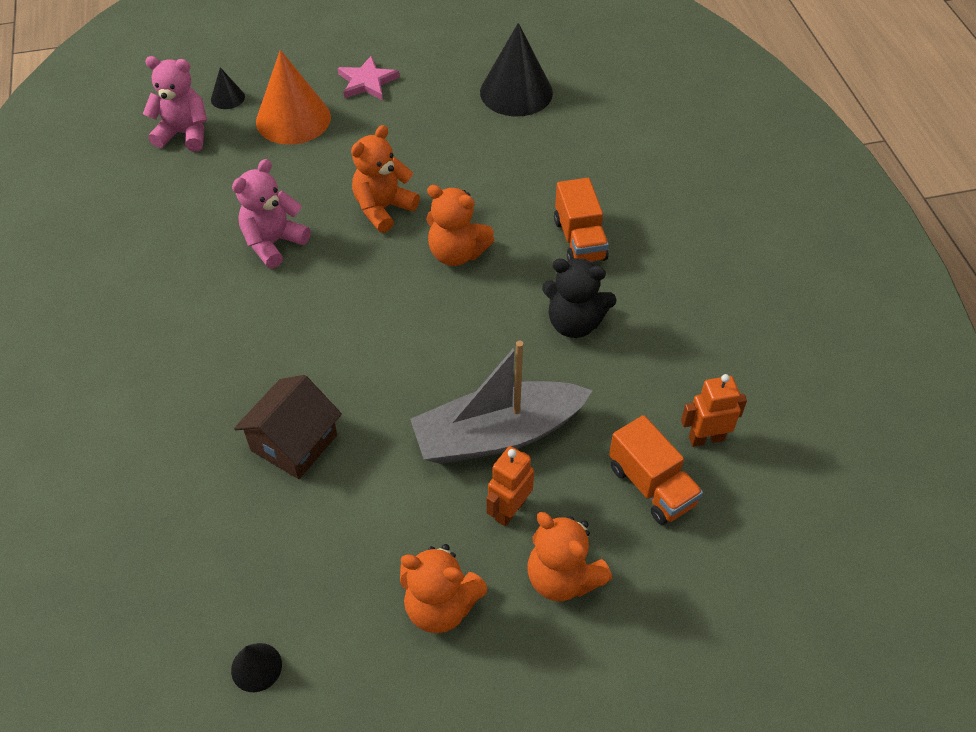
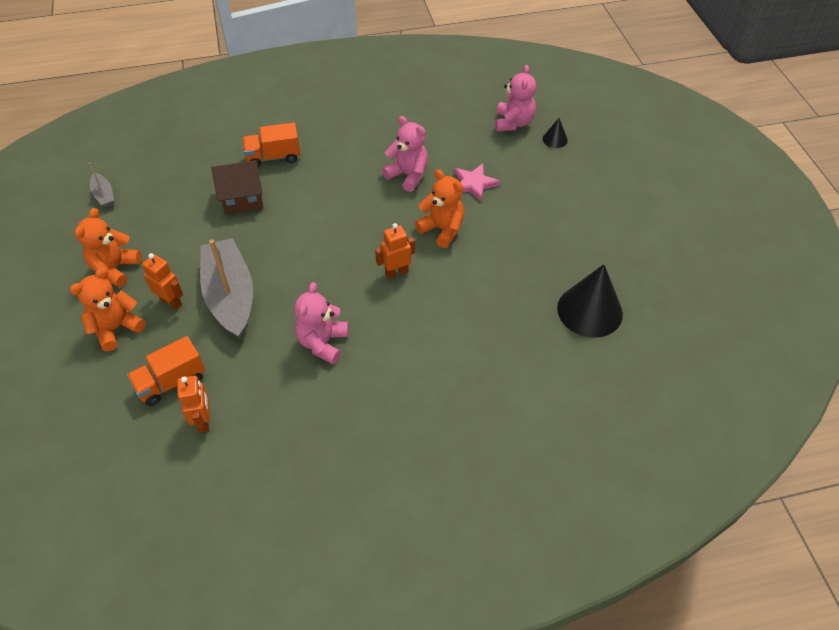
camera: 90 degrees right, 0 degrees up
(256, 667) = (104, 195): black cone -> grey boat
(293, 119) = (536, 175): orange cone -> none
(294, 443) = (242, 198): brown house -> brown house turned 45 degrees counterclockwise
(367, 82) = (586, 213): pink star -> pink star (473, 184)
(457, 253) = (396, 272): orange teddy bear -> orange robot
(574, 323) = (323, 343): black teddy bear -> pink teddy bear
(579, 240) = (409, 350): orange truck -> orange truck (273, 157)

